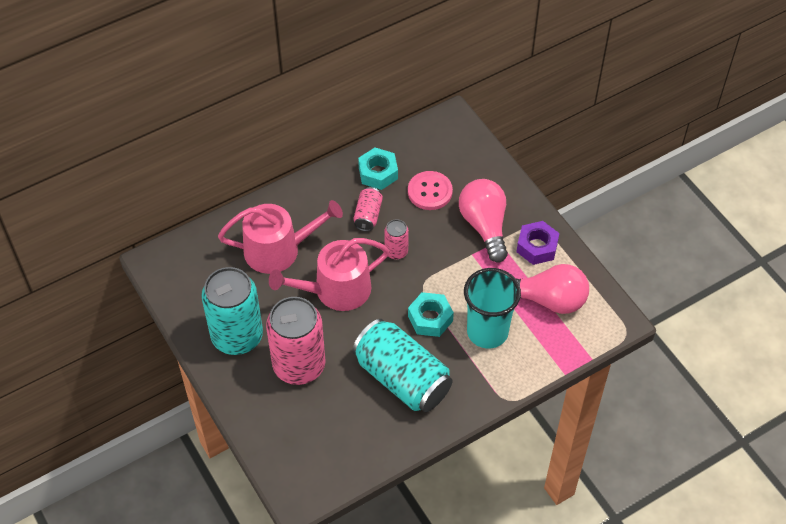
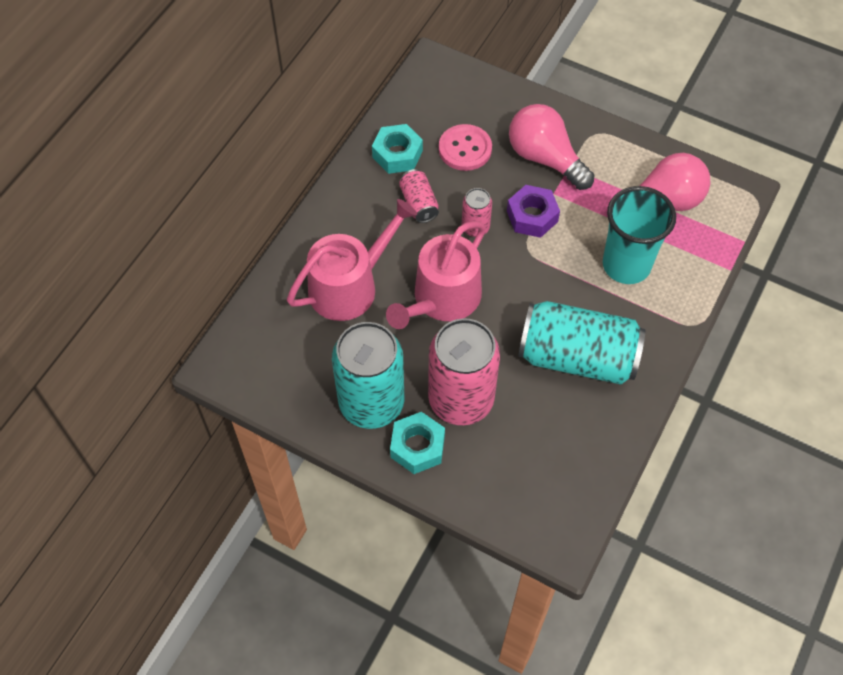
camera: 30 degrees left, 5 degrees up
(430, 318) = (560, 280): turquoise nut -> turquoise nut (417, 447)
(537, 247) = (611, 155): purple nut -> purple nut (532, 216)

